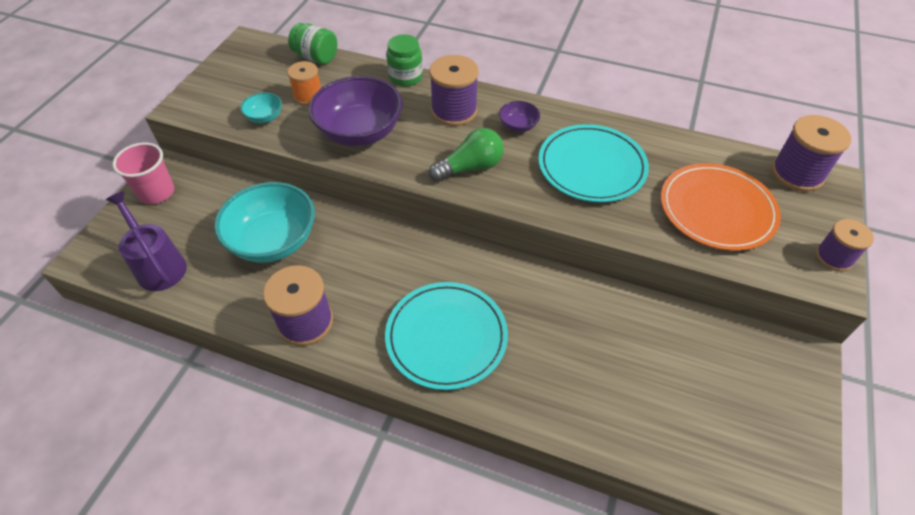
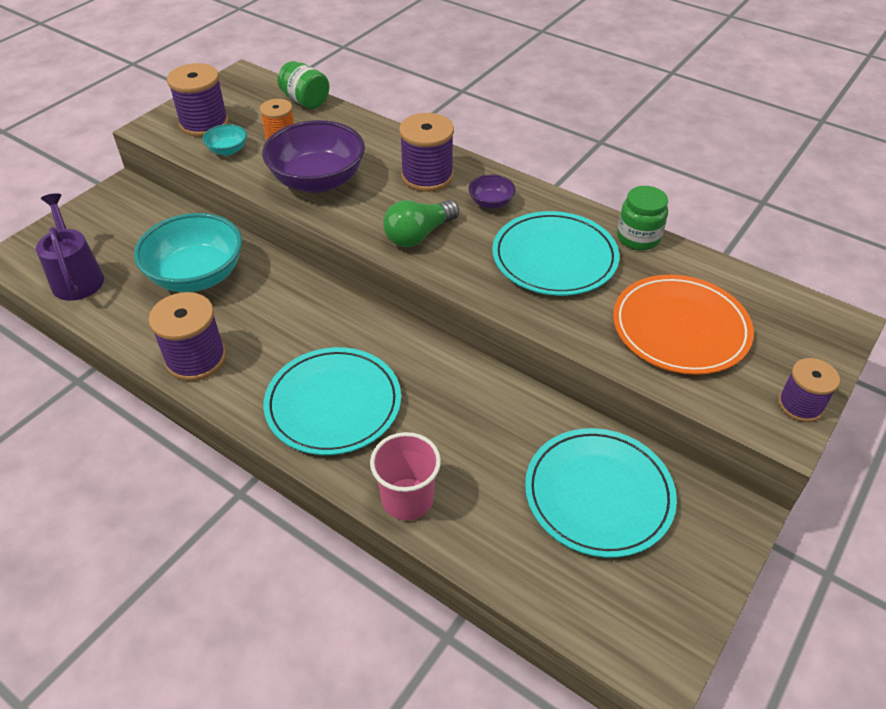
camera: 15 degrees right, 5 degrees down
(156, 192) = (103, 209): pink cup -> pink cup (407, 499)
(405, 77) = (390, 134): green jar -> green jar (638, 238)
(470, 167) = (419, 235): green light bulb -> green light bulb turned 150 degrees clockwise
(696, 366) = (598, 494): none -> turquoise plate
(797, 173) = (799, 308): purple spool -> purple spool (204, 123)

